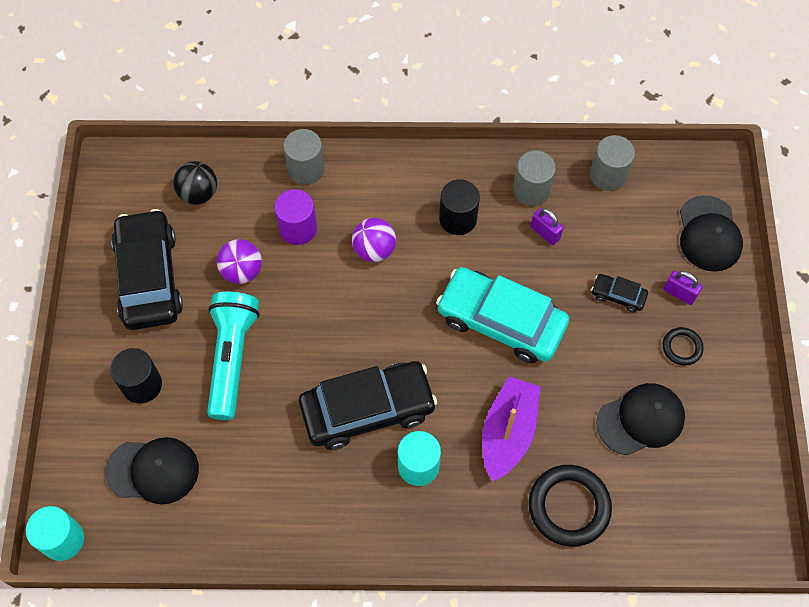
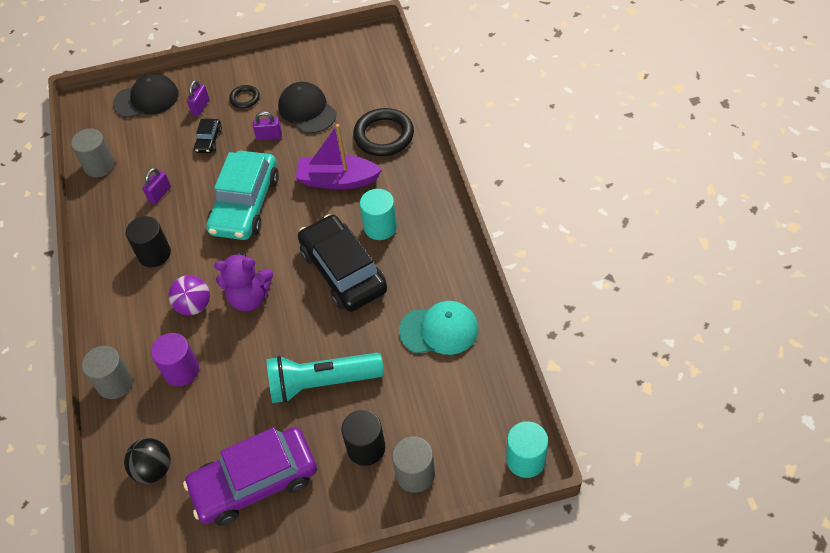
camera: 100 degrees left, 10 degrees down
(149, 277) = (255, 482): black car -> purple car
(153, 470) = (442, 410): black cap -> none
(242, 271) = (233, 403): purple ball -> none
(251, 495) = (439, 330): none -> turquoise cap
(365, 305) = (249, 297): none -> purple teddy bear
(531, 190) = (119, 211): grey cylinder -> grey cylinder (415, 474)
(605, 366) = (269, 136): none -> purple padlock

